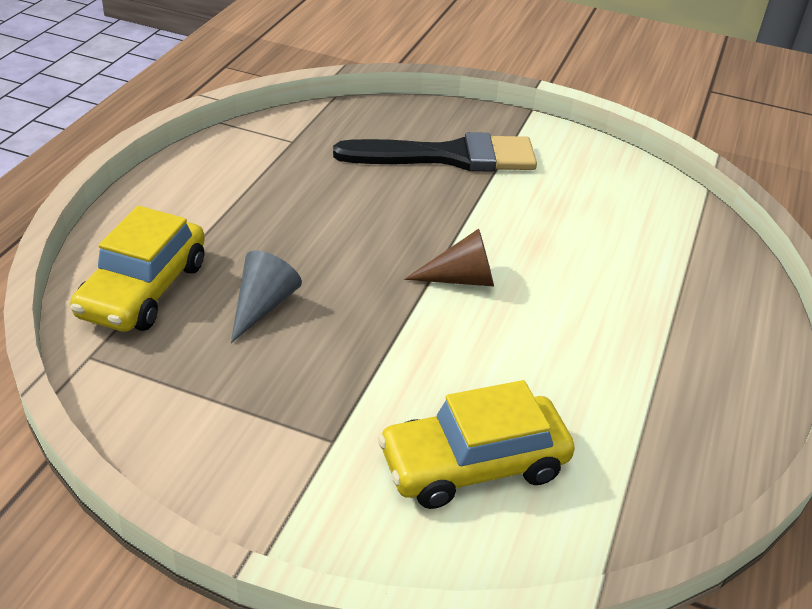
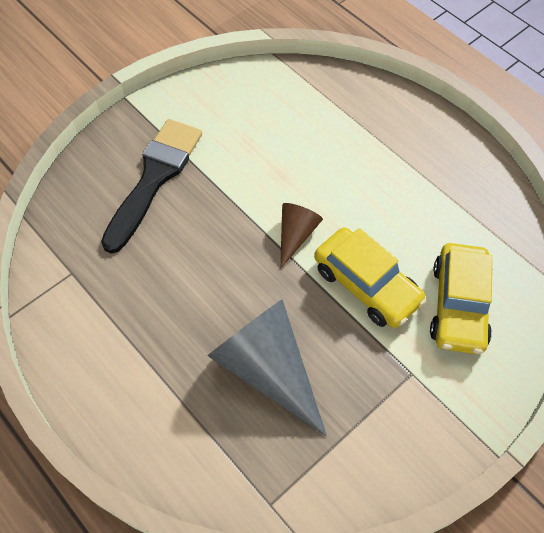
camera: 60 degrees left, 20 degrees up
(143, 289) = (211, 445): yellow car -> yellow car (366, 285)
(262, 306) = (267, 369): grey cone -> grey cone, size x1.91

